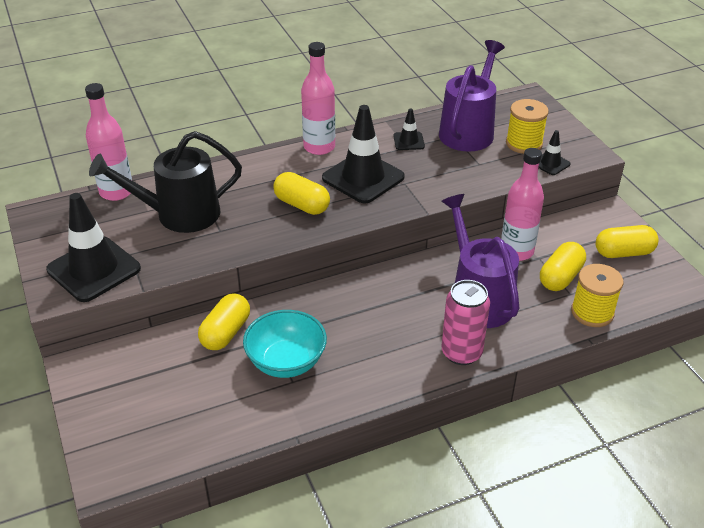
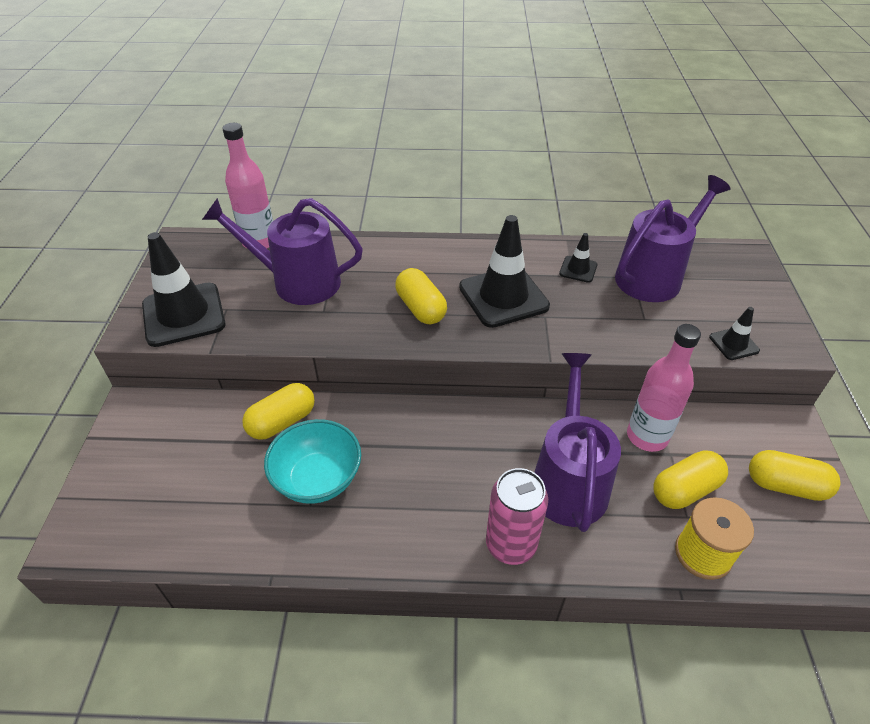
camera: 25 degrees right, 5 degrees up
(179, 214) = (298, 282): black watering can -> purple watering can
(319, 147) = (479, 250): pink bottle -> none
(524, 143) = (713, 309): yellow spool -> none

